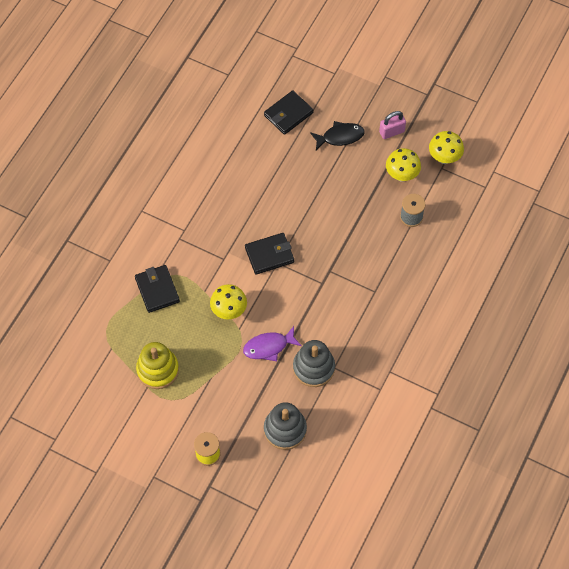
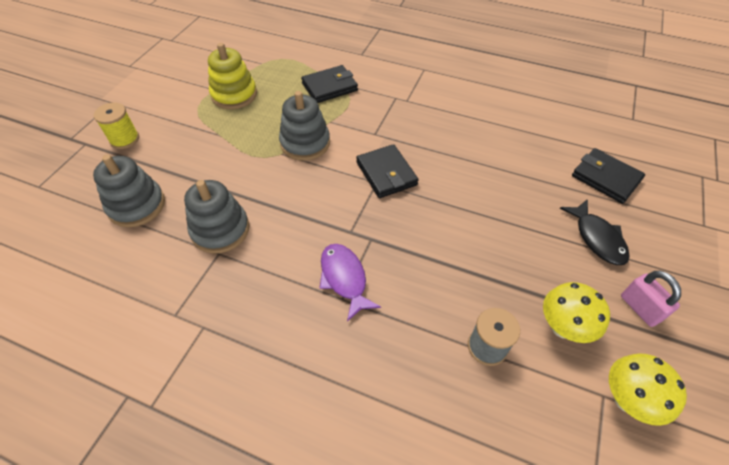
camera: 85 degrees right, 10 degrees down
(229, 311) = (305, 143): yellow mushroom -> grey stacking toy
(268, 347) = (255, 182): purple fish -> purple fish (344, 278)

